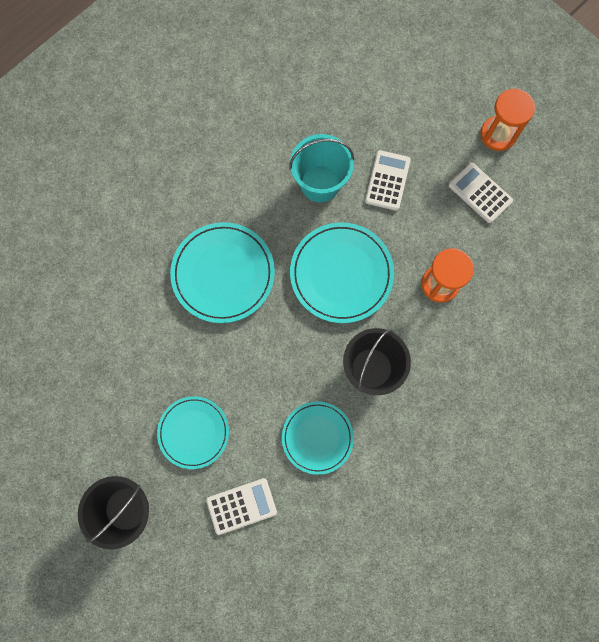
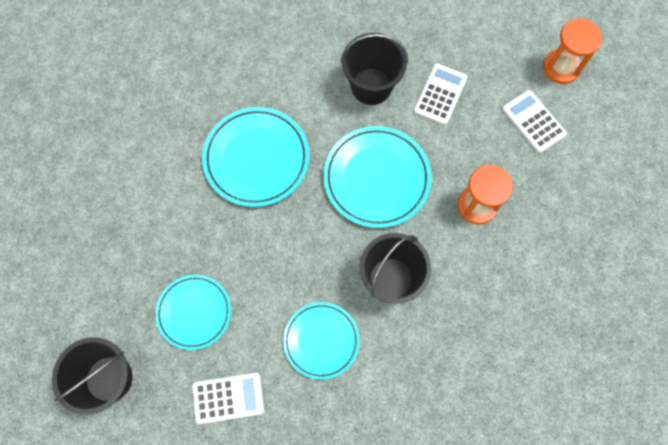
camera: 10 degrees right, 5 degrees down
(320, 183) = (371, 86): turquoise bucket -> black bucket

